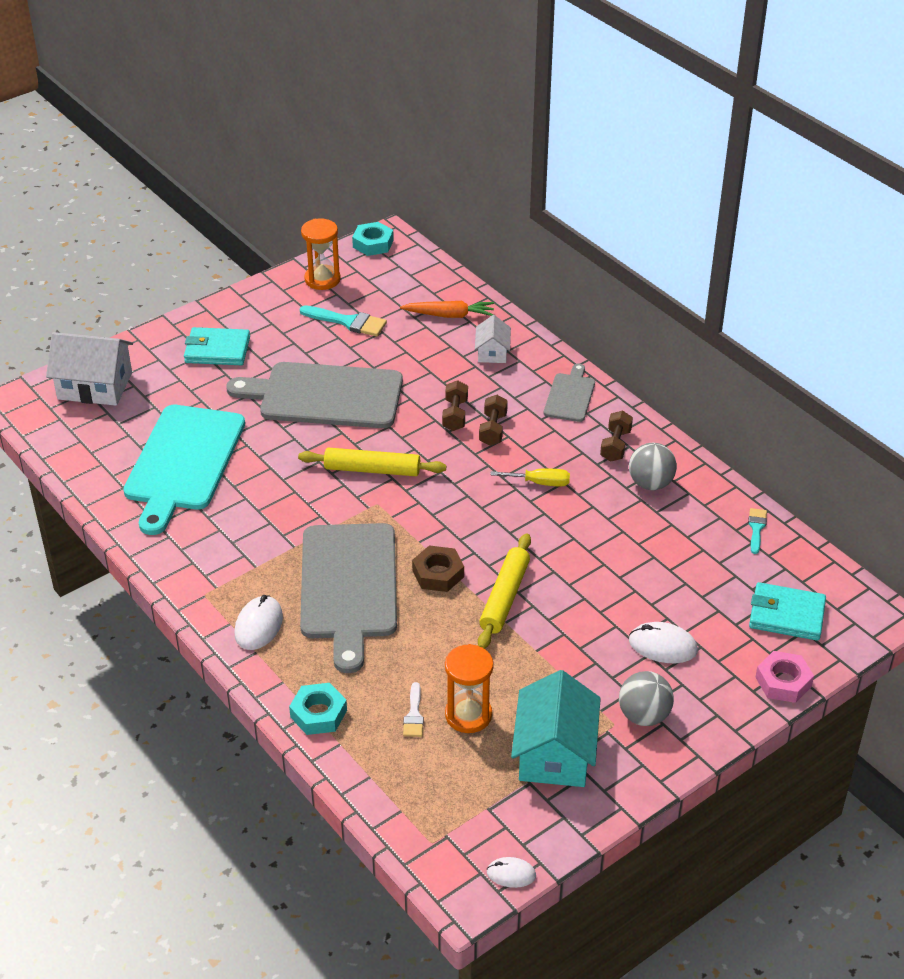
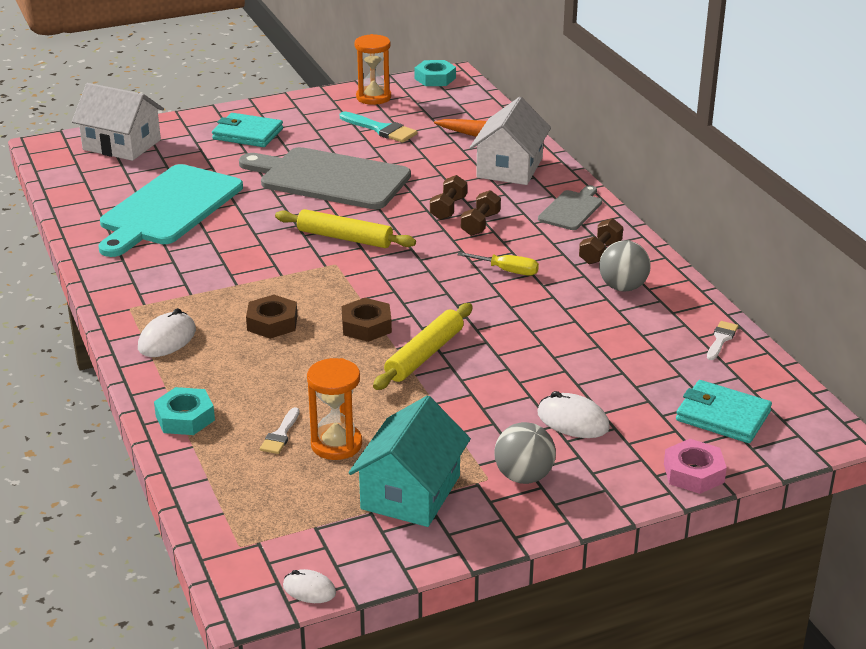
camera: 15 degrees right, 10 degrees down
(349, 587) = (272, 323): grey cutting board -> brown nut
(492, 352) = (509, 168): white house -> white house, size x1.84
(756, 528) = (721, 339): turquoise brush -> white brush

